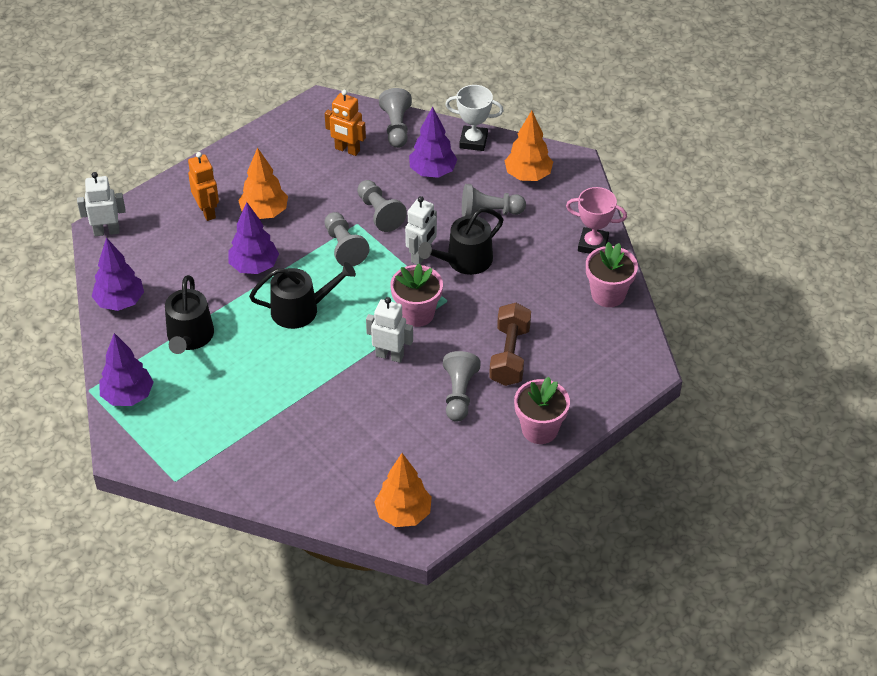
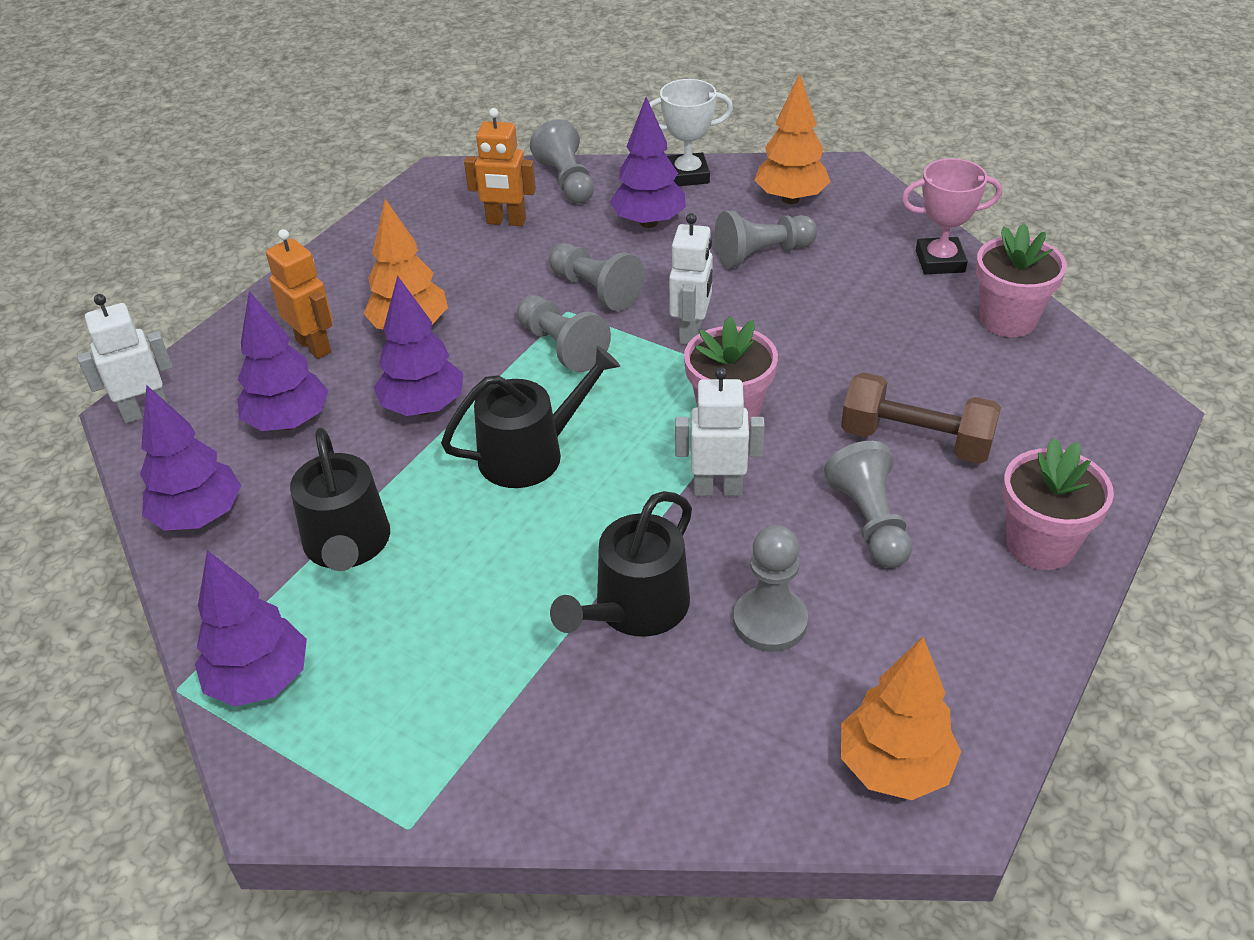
camera: 15 degrees left, 5 degrees down
(180, 257) = (289, 422): none -> purple tree
(381, 432) = (770, 621): none -> grey pawn
(464, 261) = (762, 323): black watering can -> black watering can (635, 608)
(509, 355) = (915, 441): brown dumbbell -> brown dumbbell turned 60 degrees counterclockwise

